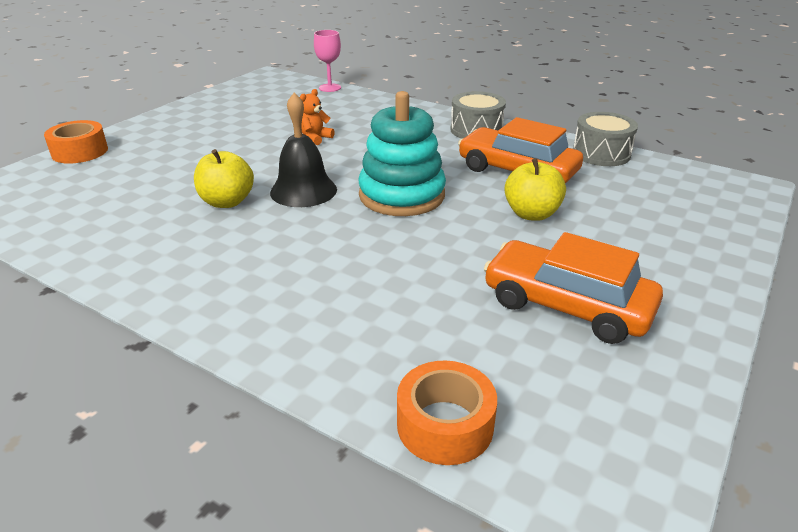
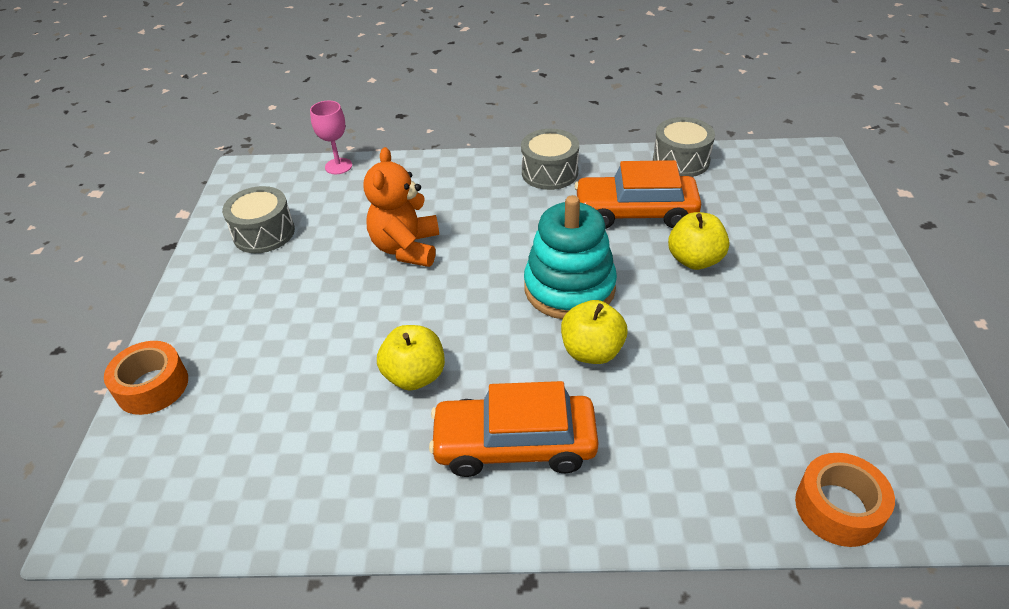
camera: 30 degrees left, 10 degrees up
(239, 105) = (264, 233): none -> grey drum
(303, 190) = (473, 325): black bell -> none
(315, 138) = (406, 248): orange teddy bear -> orange teddy bear, size x1.89
(368, 236) = (592, 351): none -> yellow apple
(566, 305) = (808, 347): orange car -> orange car (514, 445)

